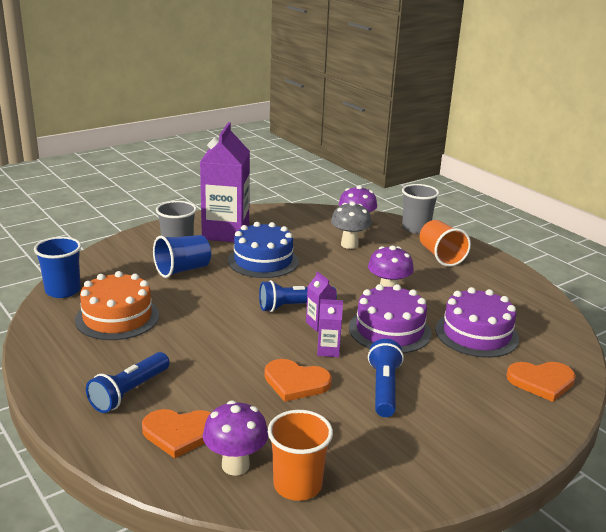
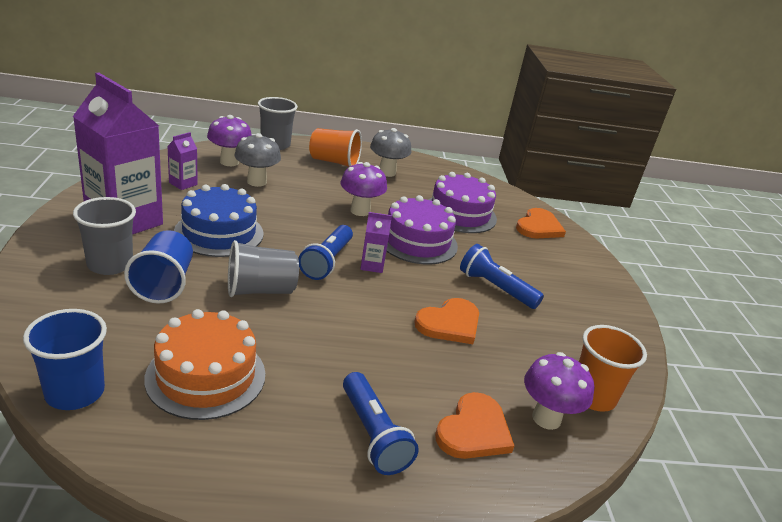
camera: 60 degrees left, 5 degrees up
(222, 299) = (260, 290): none -> grey cup
(328, 350) = (417, 283): purple carton -> purple carton (183, 183)
(474, 280) = (387, 172): none -> grey mushroom

